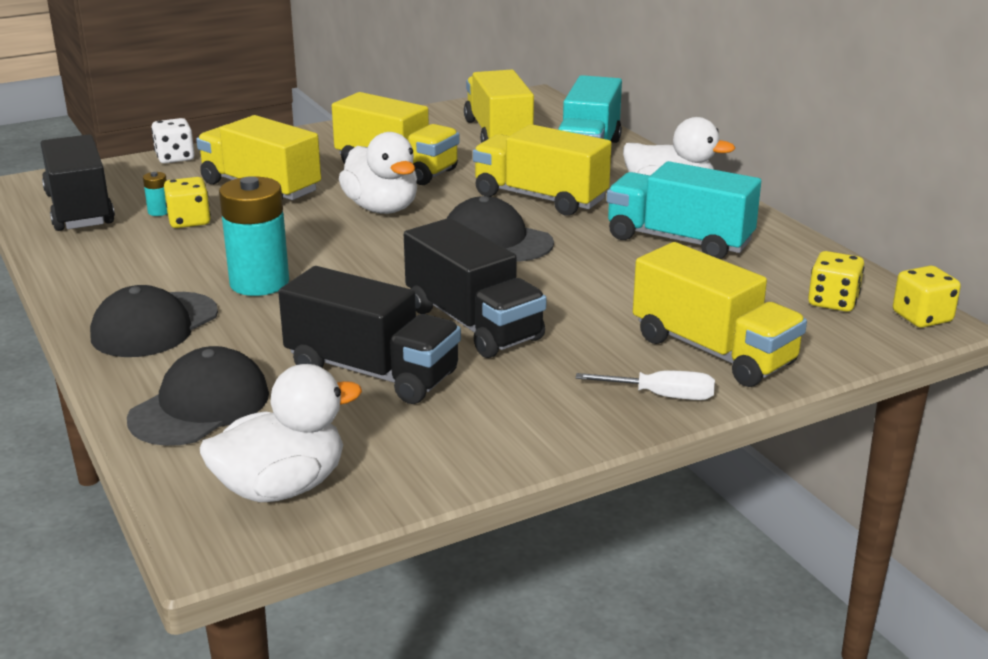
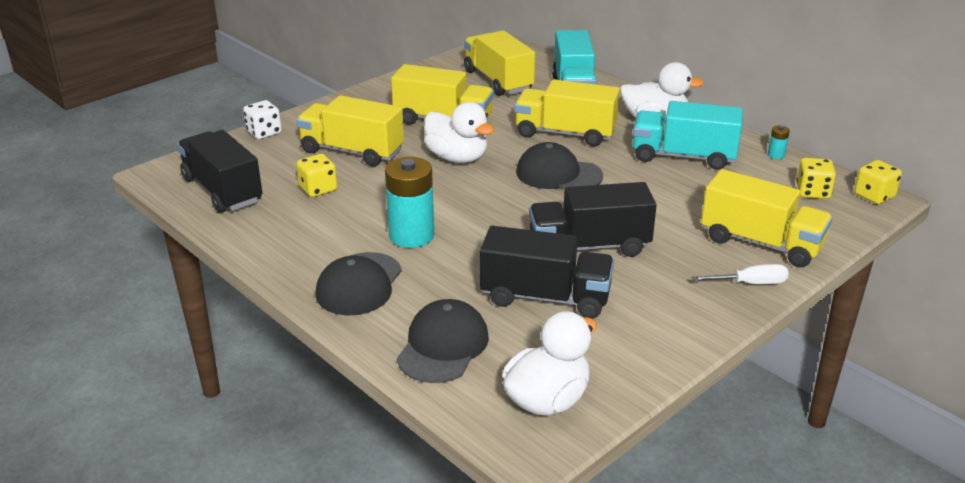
camera: 15 degrees left, 5 degrees up
(159, 212) = (288, 184): turquoise battery -> turquoise battery (776, 155)
(473, 324) = (589, 246): black truck -> black truck turned 135 degrees clockwise

